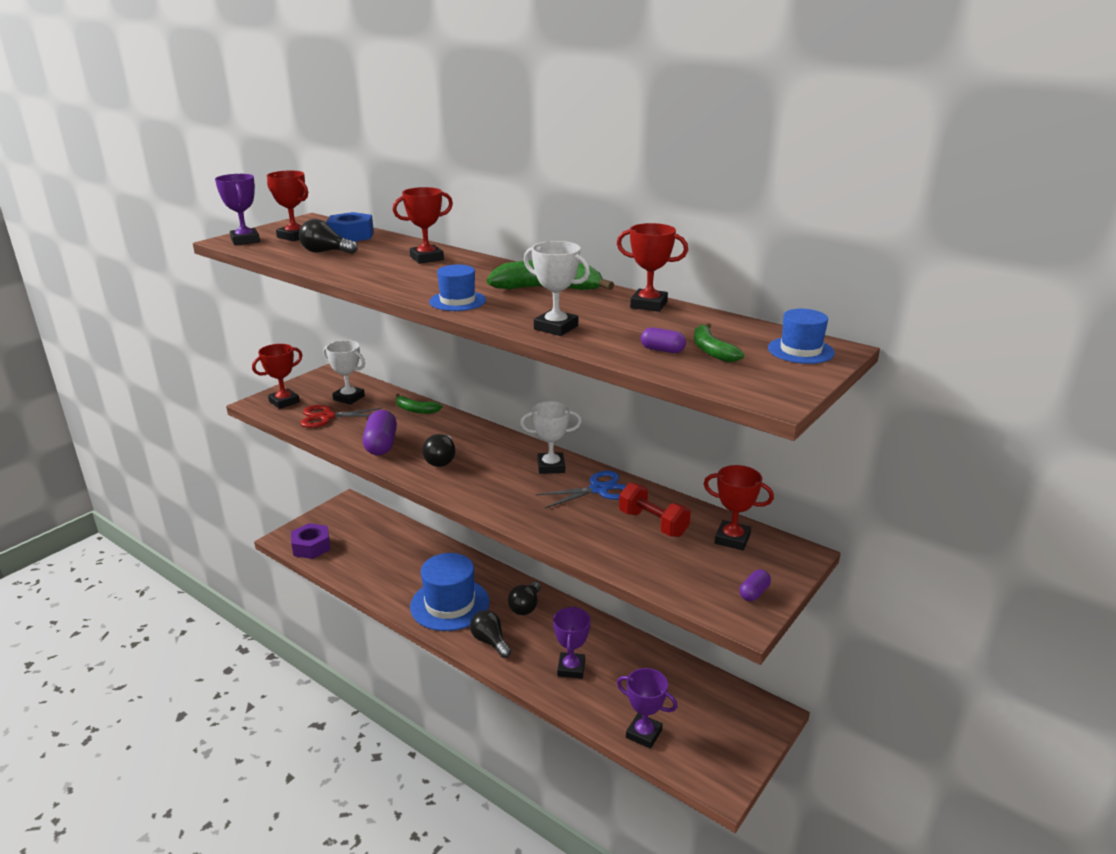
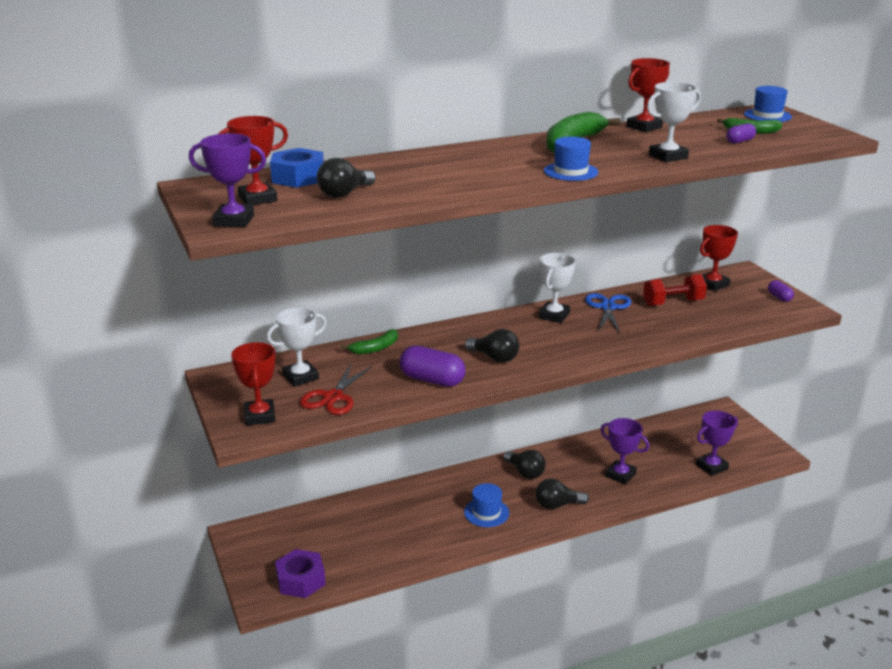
camera: 60 degrees left, 0 degrees up
(427, 258) = (429, 163): red trophy -> none
(450, 604) = (486, 512): blue hat -> blue hat, size x0.54

